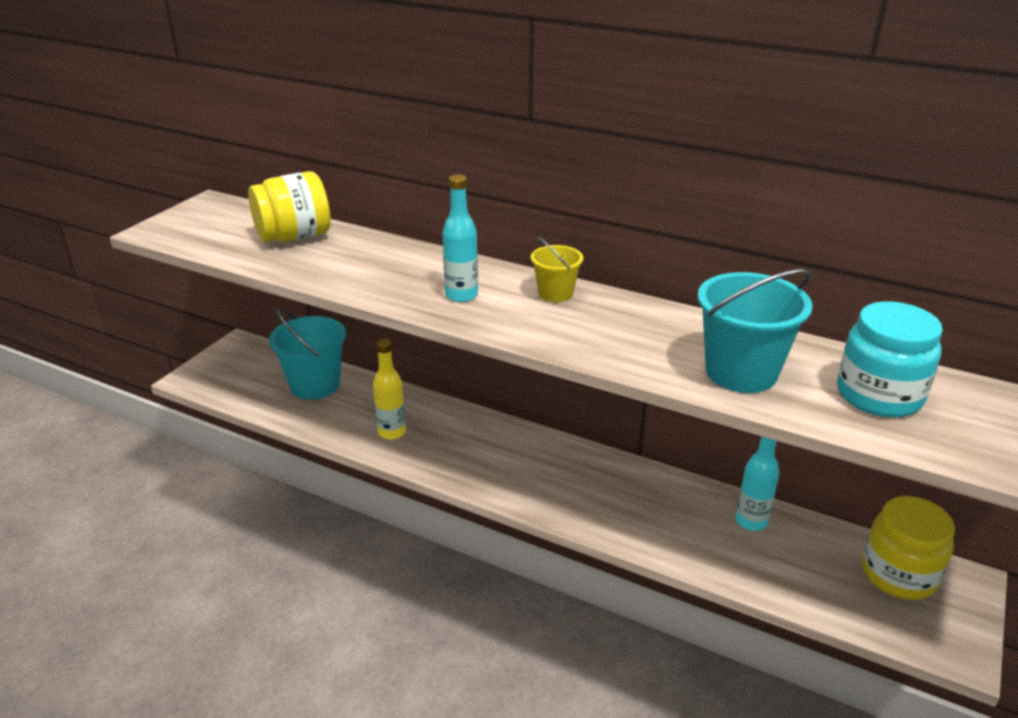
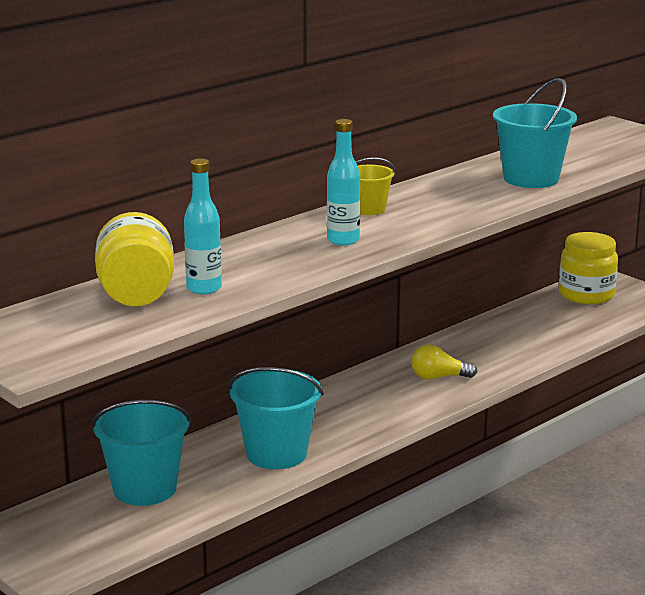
camera: 70 degrees left, 10 degrees down
(392, 432) = (276, 454): yellow bottle -> turquoise bucket
(590, 495) = (439, 377): none -> yellow light bulb
(751, 521) = (507, 325): turquoise bottle -> turquoise bottle (204, 288)
(879, 395) = (580, 153): turquoise jar -> none

